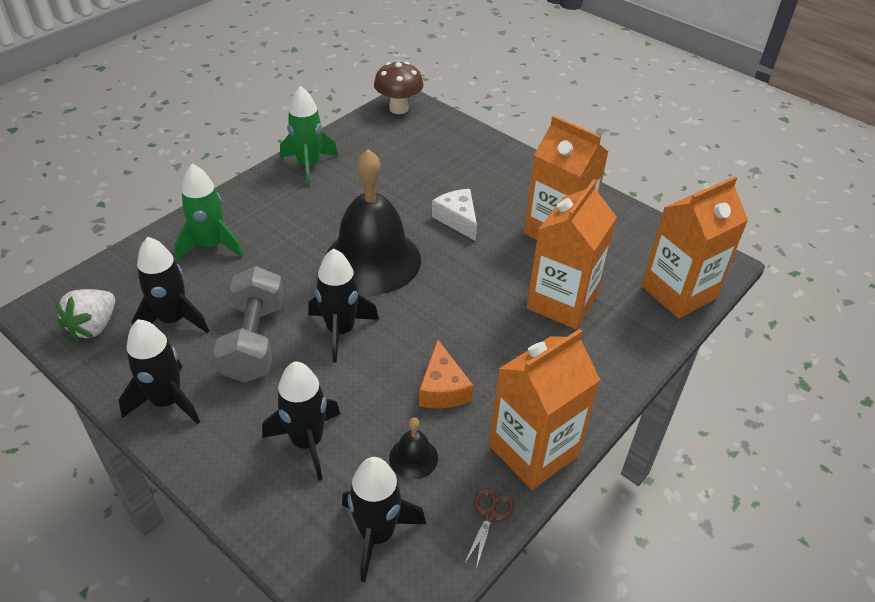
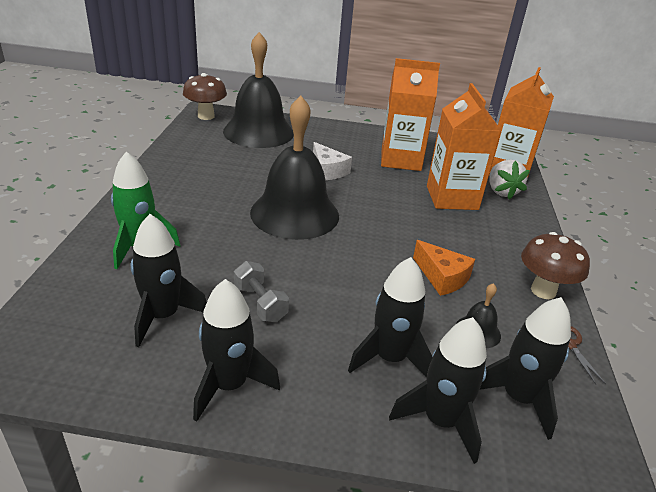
camera: 35 degrees left, 10 degrees down
(94, 326) = (78, 354): white strawberry -> white strawberry (501, 192)
(254, 341) = (260, 303): grey dumbbell -> grey dumbbell, size x0.58
(308, 165) = (170, 167): green rocket -> none
(341, 331) = (324, 268): black rocket -> black rocket (440, 421)
(434, 145) = (258, 132): none -> black bell
(457, 219) = (327, 171): white cheese -> white cheese turned 150 degrees counterclockwise
(533, 451) = (543, 291): orange carton -> brown mushroom

